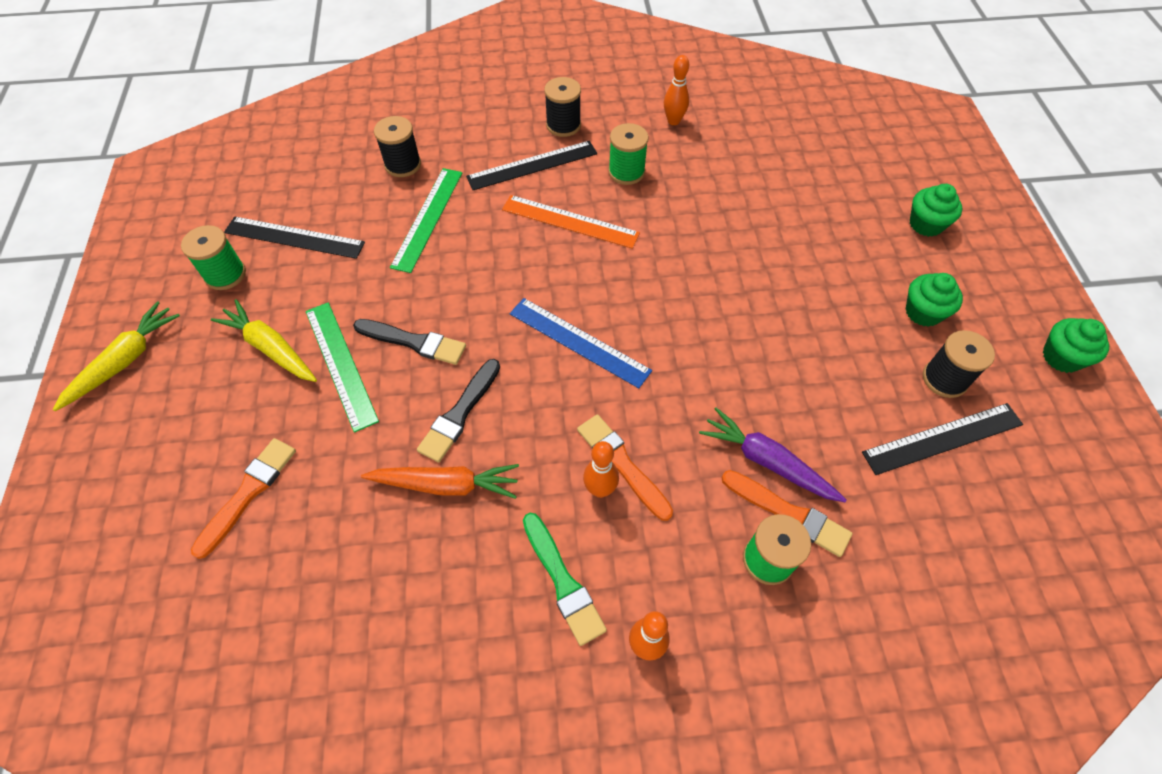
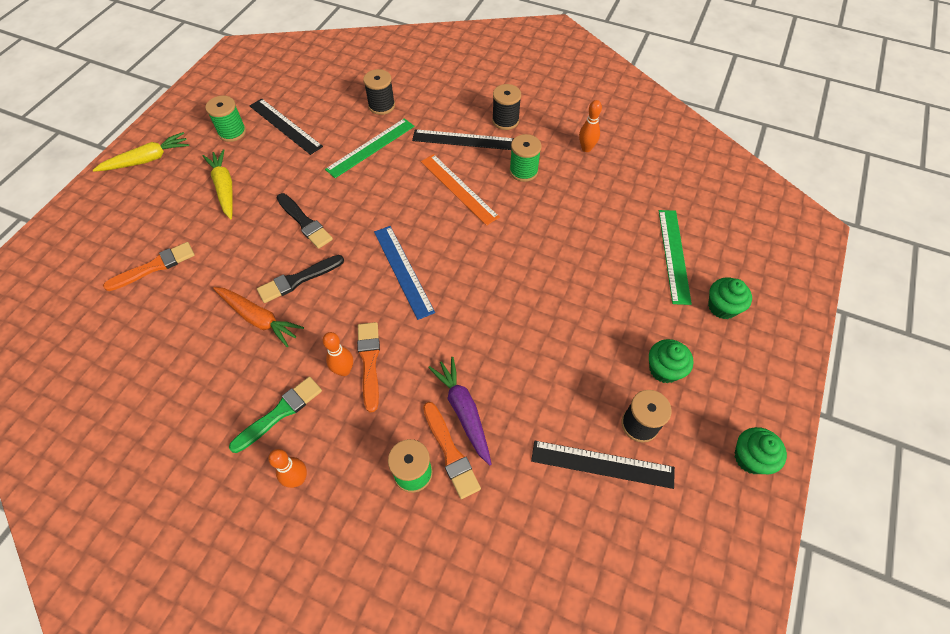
camera: 30 degrees right, 0 degrees up
(340, 364) = (254, 216): green ruler -> green ruler (674, 255)
(563, 581) = (280, 413): green brush -> green brush turned 135 degrees counterclockwise

